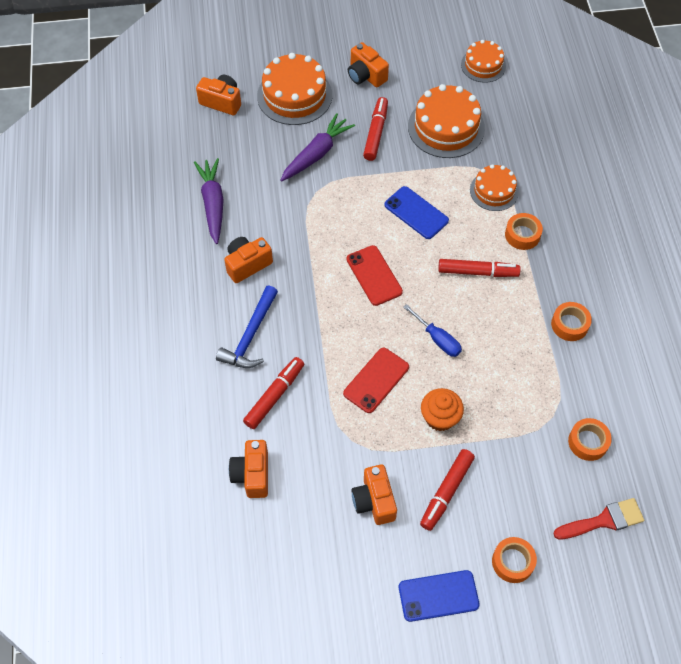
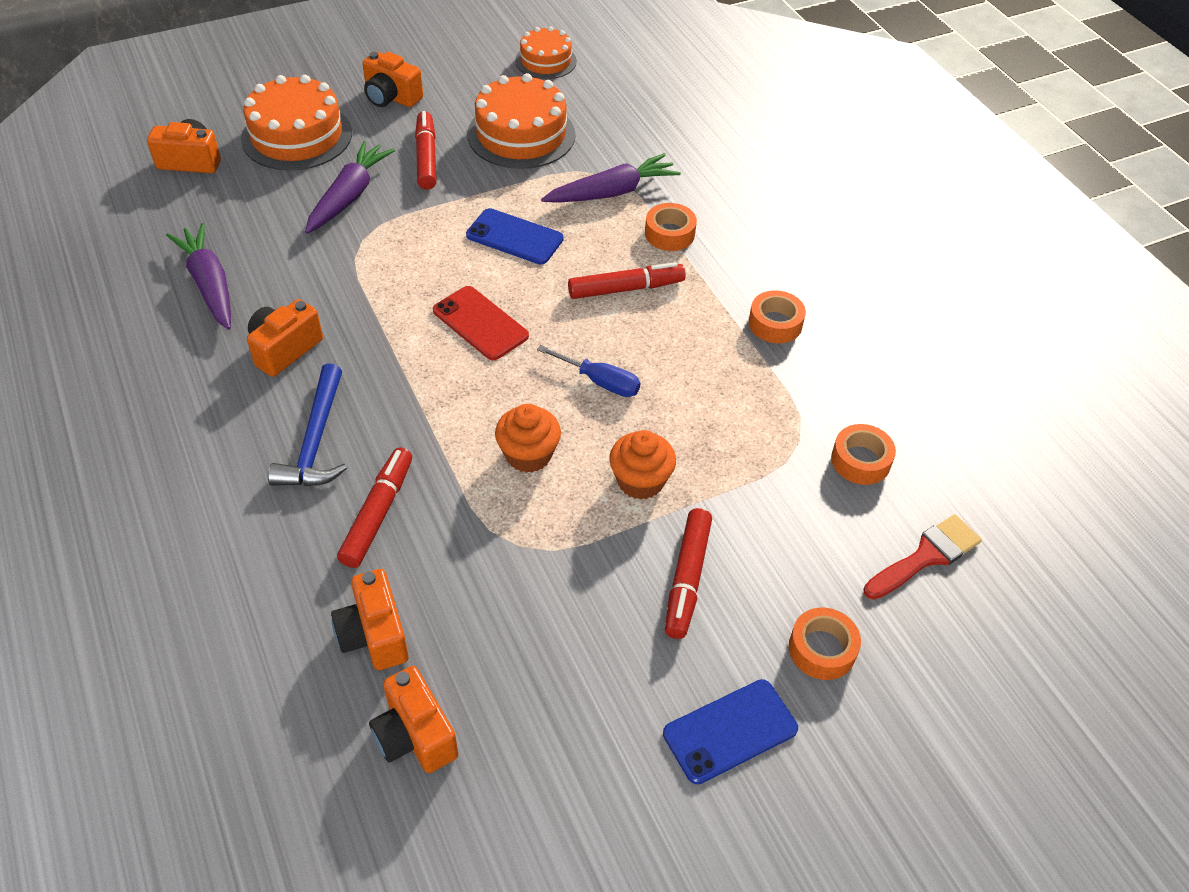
camera: 20 degrees left, 10 degrees down
(374, 501) = (582, 621): orange camera -> orange camera (415, 735)
(376, 380) = (528, 455): red phone -> orange cupcake
(494, 191) = (612, 192): orange cake -> purple carrot

